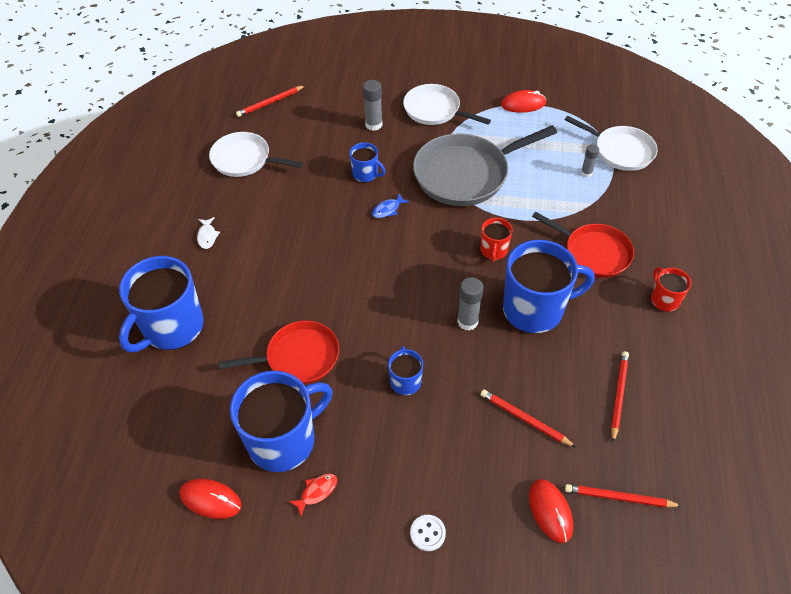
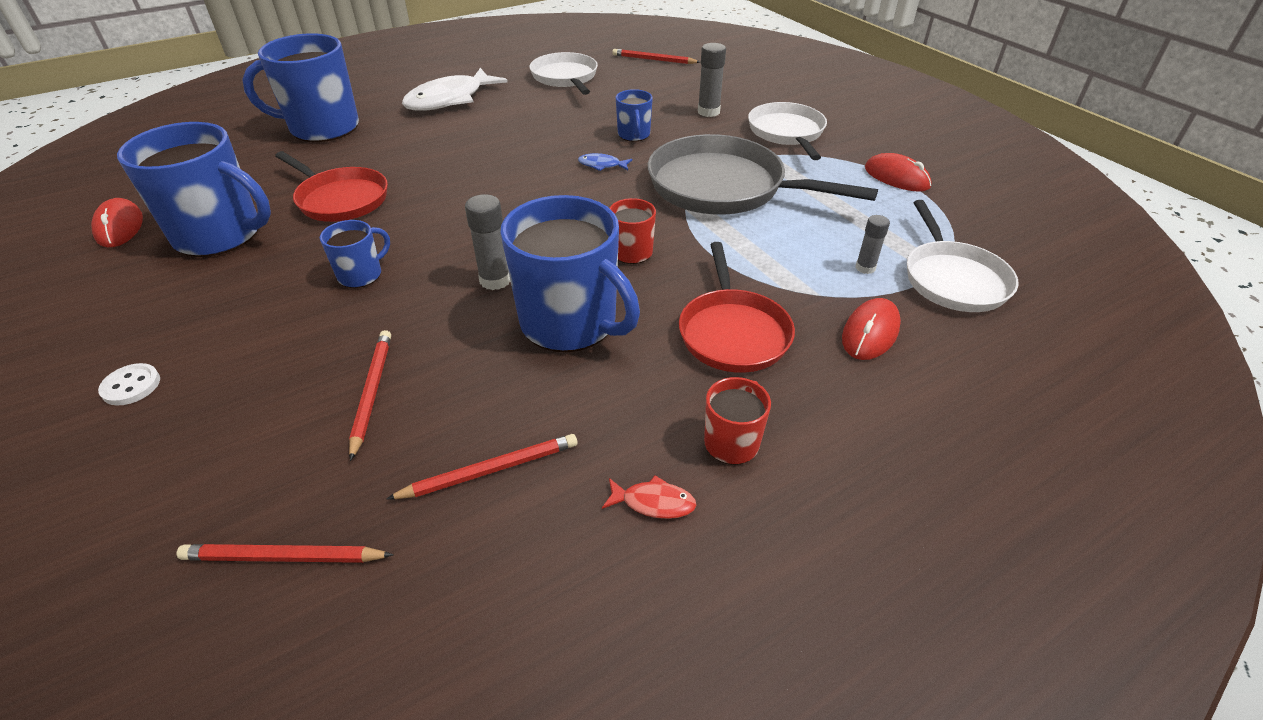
camera: 50 degrees right, 10 degrees down
(207, 236) = (449, 99): white fish -> white fish, size x2.36
(317, 492) = (159, 282): red fish -> red fish (653, 502)
(550, 511) = (219, 486): red mouse -> red mouse (870, 333)
(619, 498) = (283, 558): red pencil -> red pencil turned 60 degrees counterclockwise

